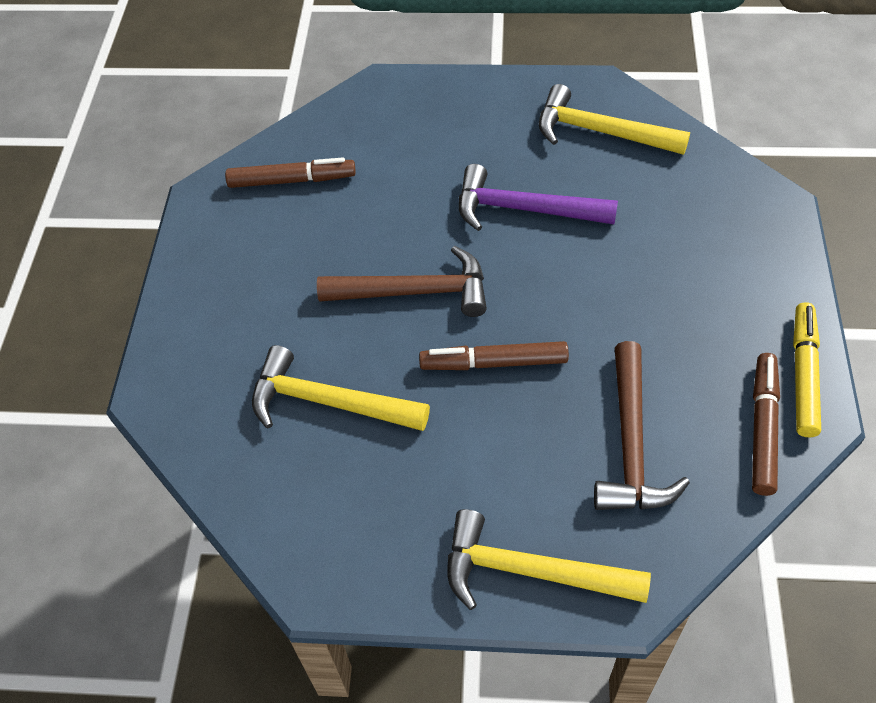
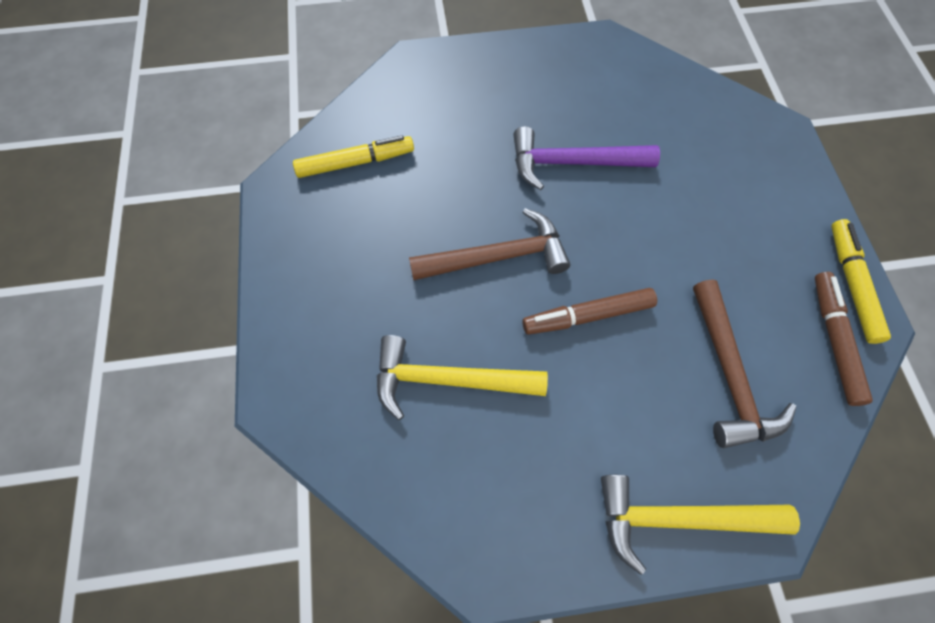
camera: 15 degrees left, 10 degrees up
(292, 180) = (355, 162): brown marker -> yellow marker
(601, 132) = (618, 82): yellow hammer -> none

